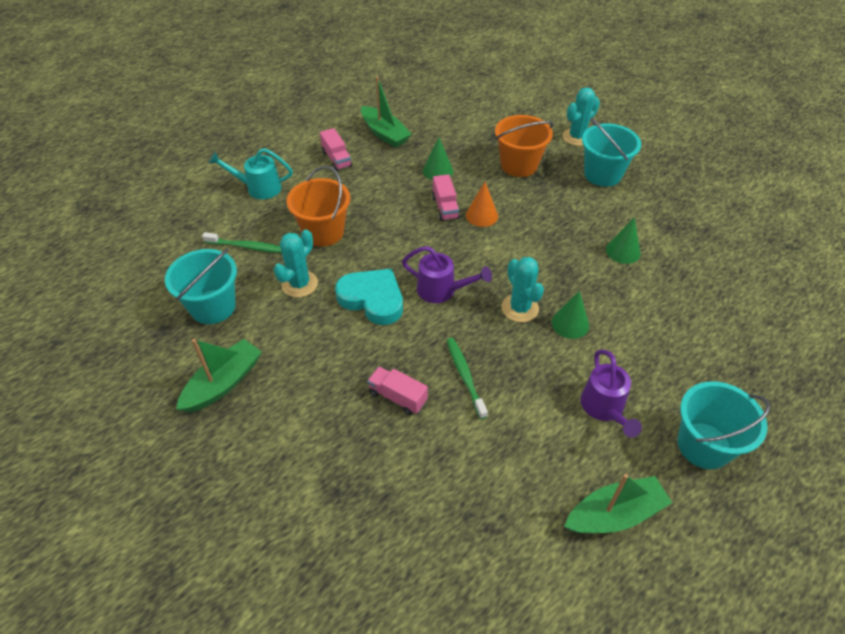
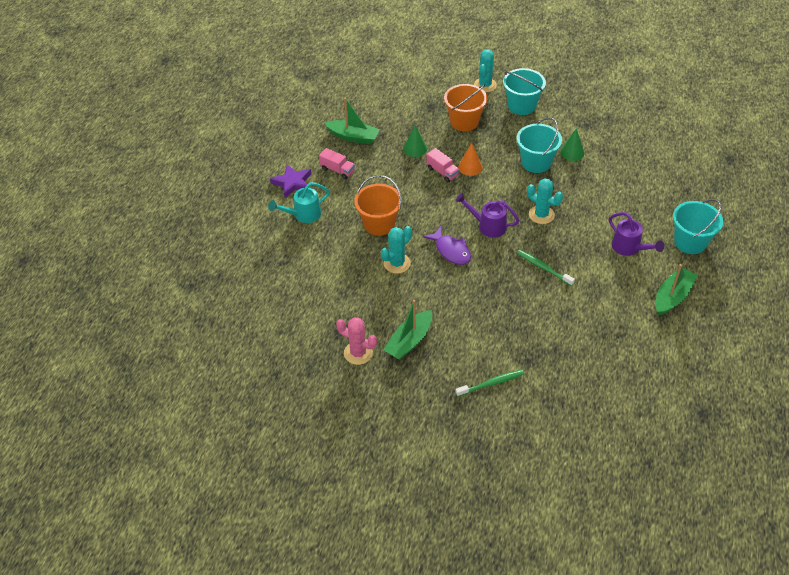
camera: 30 degrees left, 0 degrees up
(157, 366) = (358, 353): none -> pink cactus
(213, 307) = (356, 303): turquoise bucket -> turquoise bucket (536, 162)
(223, 383) = (409, 341): green boat -> green boat turned 150 degrees counterclockwise
(246, 247) = (337, 257): green toothbrush -> green toothbrush (491, 383)
(280, 153) = (292, 183): none -> purple star
(299, 284) = (397, 263): turquoise cactus -> turquoise cactus turned 45 degrees clockwise
(372, 299) = (451, 251): turquoise heart -> purple fish
(397, 397) = (516, 297): pink truck -> none
(442, 291) = (488, 226): purple watering can -> purple watering can turned 150 degrees counterclockwise
(570, 323) = (576, 210): green cone -> none

